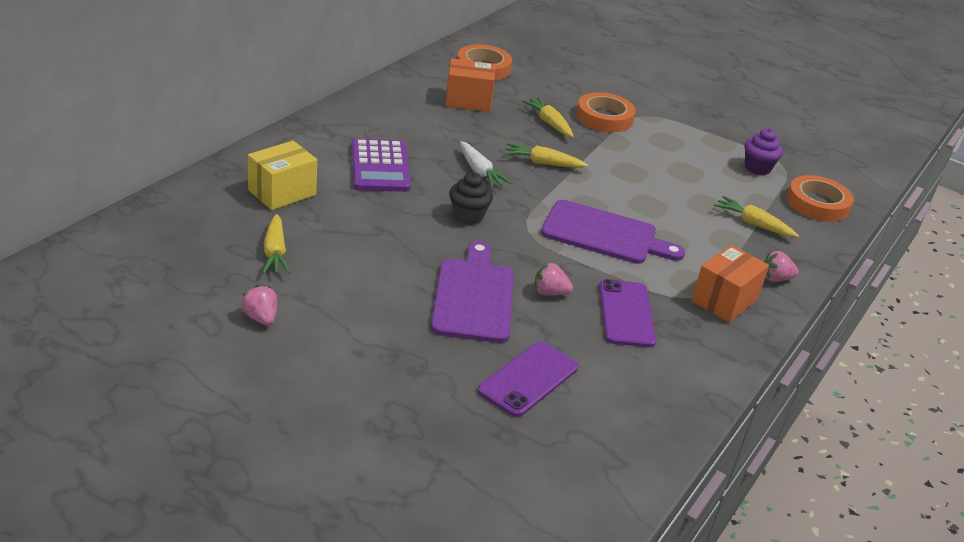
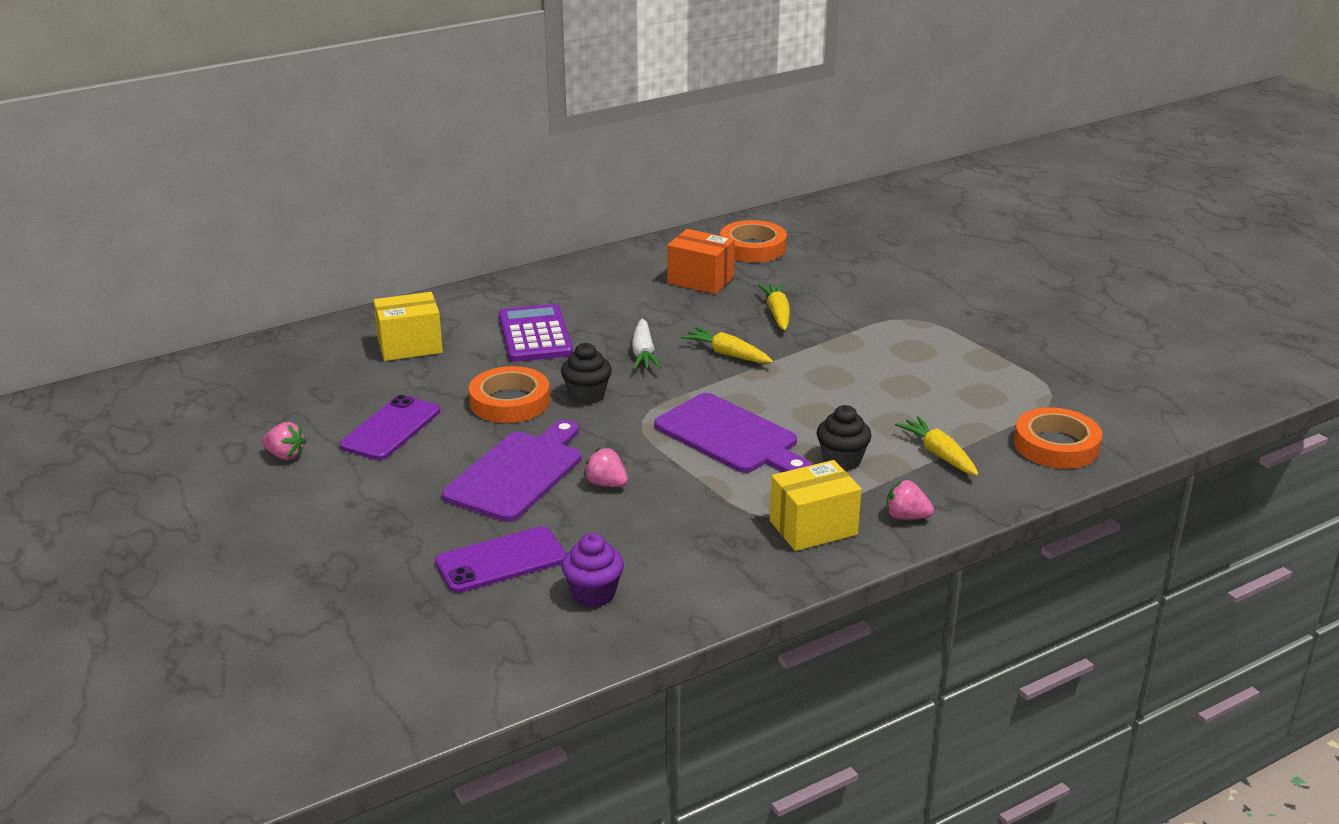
camera: 30 degrees right, 5 degrees down
(261, 318) = (285, 455): pink strawberry -> pink strawberry turned 120 degrees clockwise
(275, 253) = (352, 400): yellow carrot -> none
(380, 167) = (535, 335): purple calculator -> purple calculator turned 150 degrees clockwise
(604, 117) = (855, 315): orange tape -> orange tape (510, 402)
(626, 313) = (675, 519): purple phone -> purple phone (391, 428)
(696, 240) = (842, 460): none -> black cupcake
(724, 300) = (813, 528): orange box -> yellow box
(757, 168) = (1010, 394): purple cupcake -> purple cupcake (593, 594)

